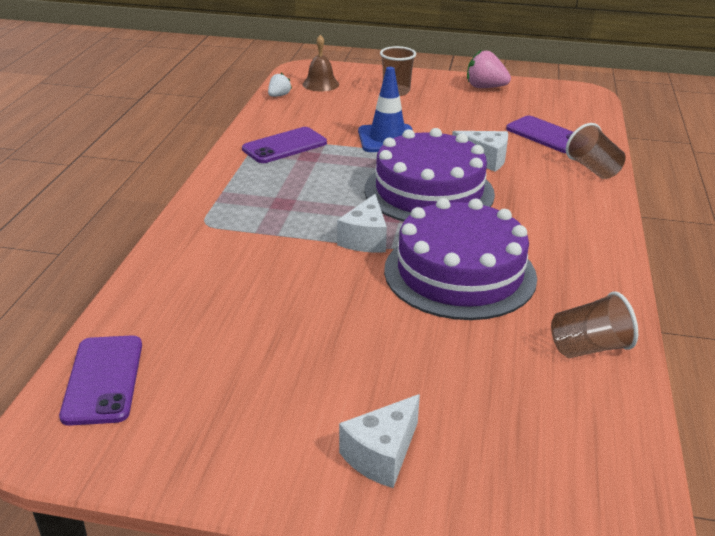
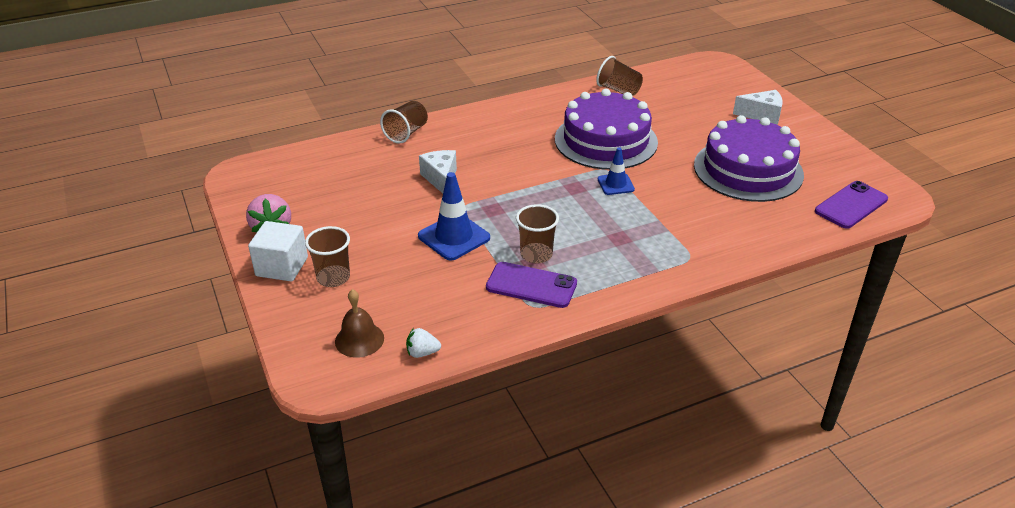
camera: 125 degrees left, 5 degrees up
(317, 160) = (536, 255): none -> brown cup
(365, 239) = (615, 184): white cheese -> blue traffic cone
(429, 191) = (521, 184): purple cake -> purple cake (748, 170)
(431, 81) = (282, 267): none -> white cube
(546, 135) = (362, 166): purple phone -> none

